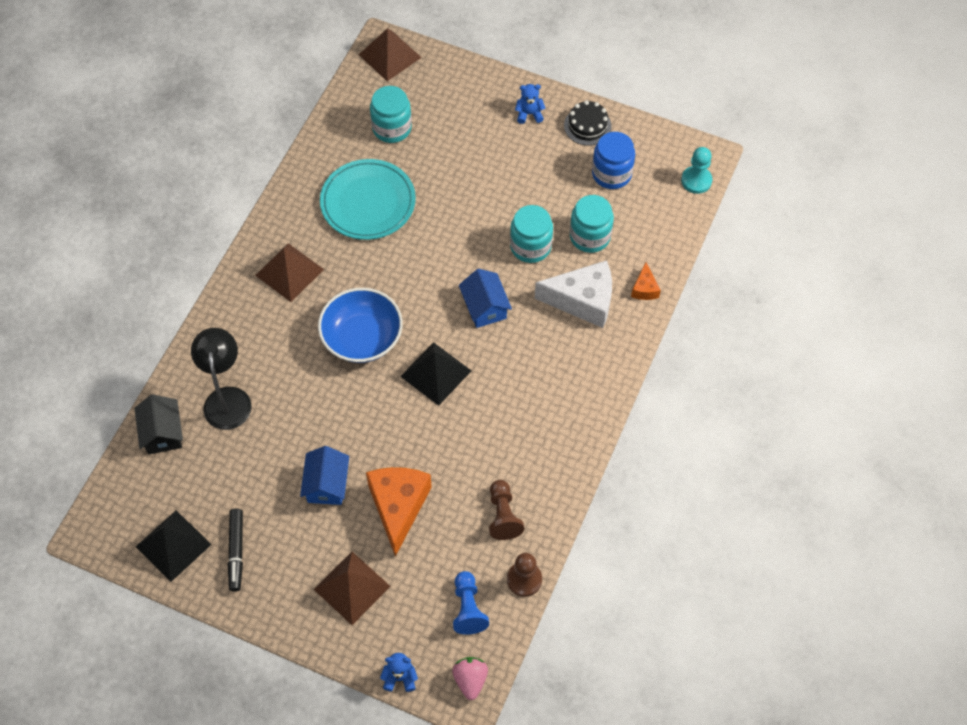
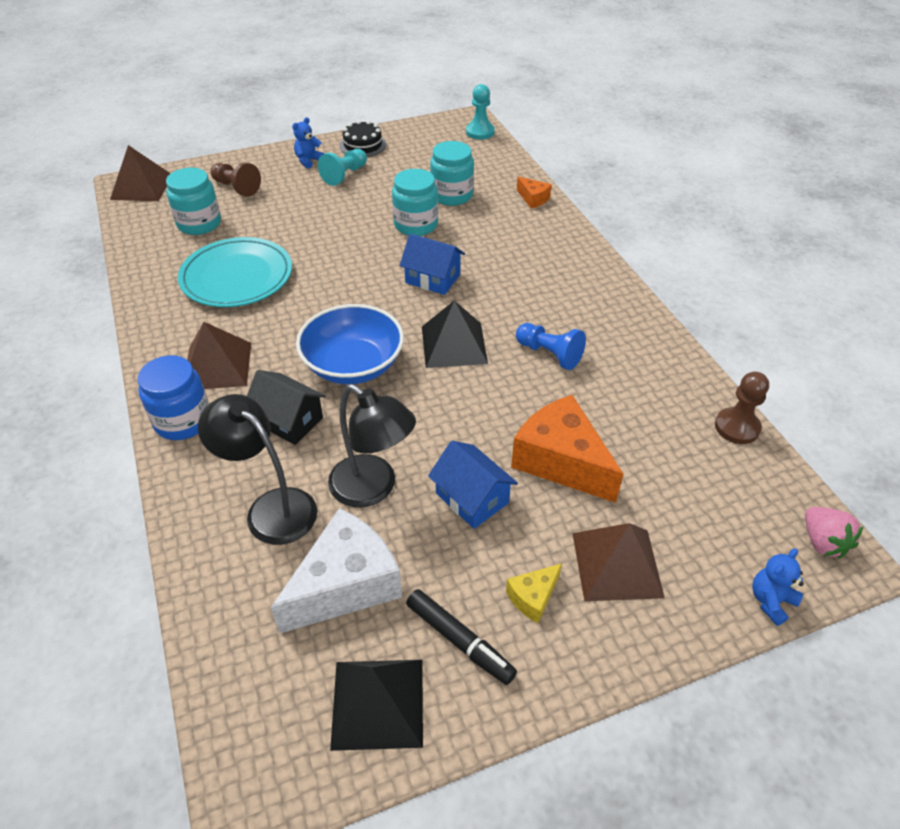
camera: 45 degrees left, 15 degrees down
(162, 433) = (229, 598): black house -> black house (289, 420)
(285, 432) = (373, 489): none -> black lamp
(292, 564) = (533, 597): none -> yellow cheese
(468, 608) = (732, 487): blue pawn -> blue pawn (549, 354)
(470, 680) = (823, 542): pink strawberry -> pink strawberry turned 150 degrees counterclockwise
(503, 515) = (651, 397): brown pawn -> brown pawn (236, 187)
(538, 152) = (345, 175): none -> turquoise pawn
(583, 301) = (501, 230): white cheese -> white cheese (346, 584)
(611, 174) = (417, 158): blue jar -> blue jar (183, 420)

